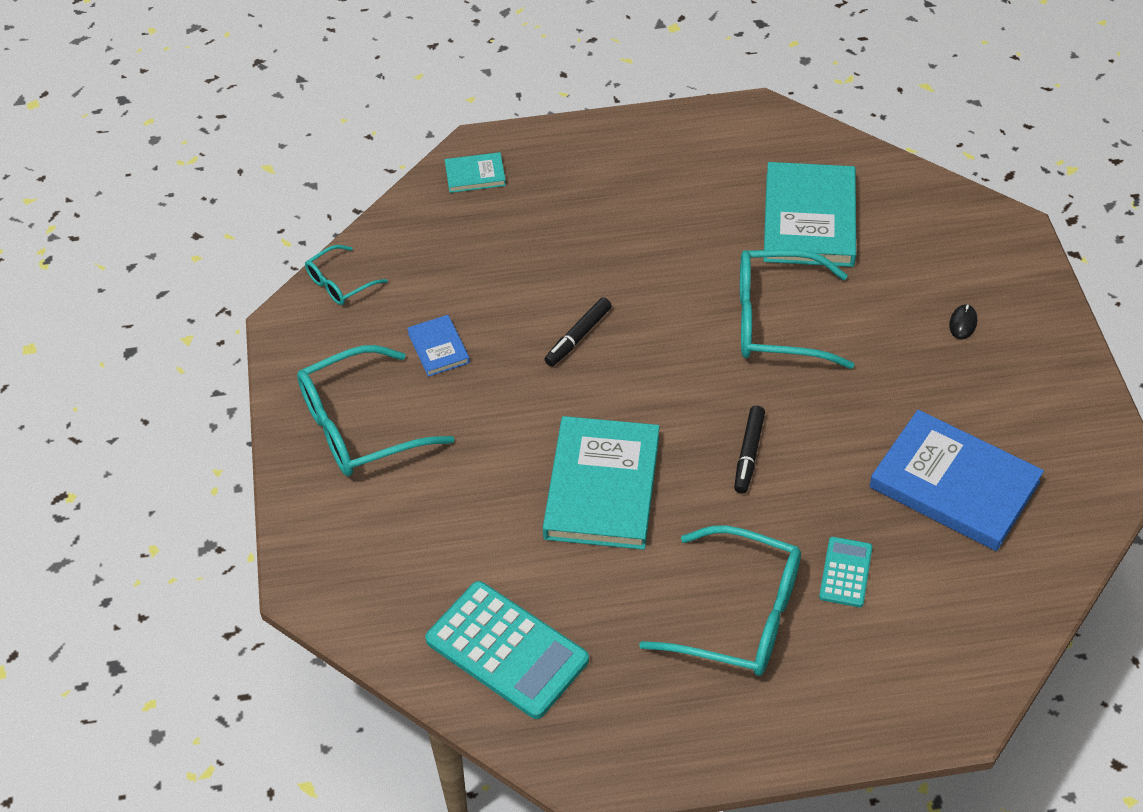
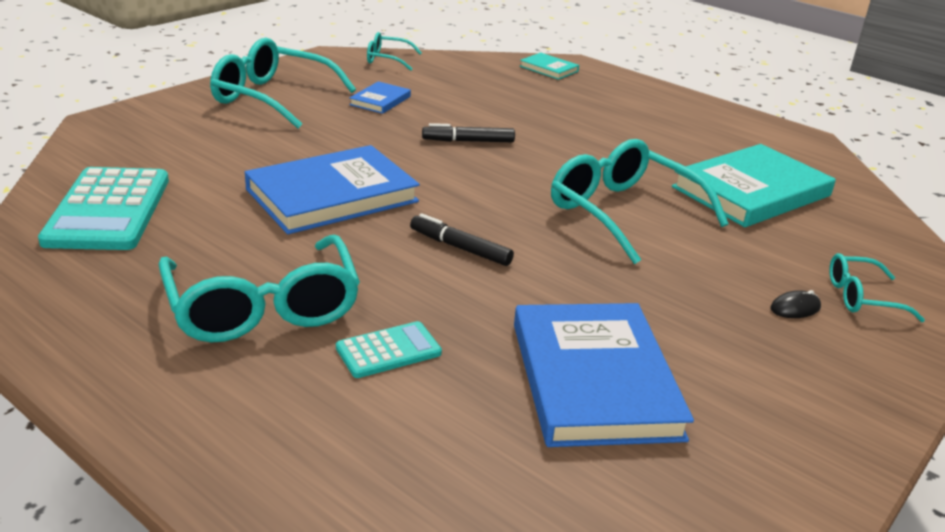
camera: 45 degrees right, 20 degrees down
(602, 487) = (332, 196): turquoise book -> blue book
(748, 454) = (460, 248): black marker -> black marker turned 60 degrees clockwise
(979, 278) = (862, 297): none -> turquoise glasses

